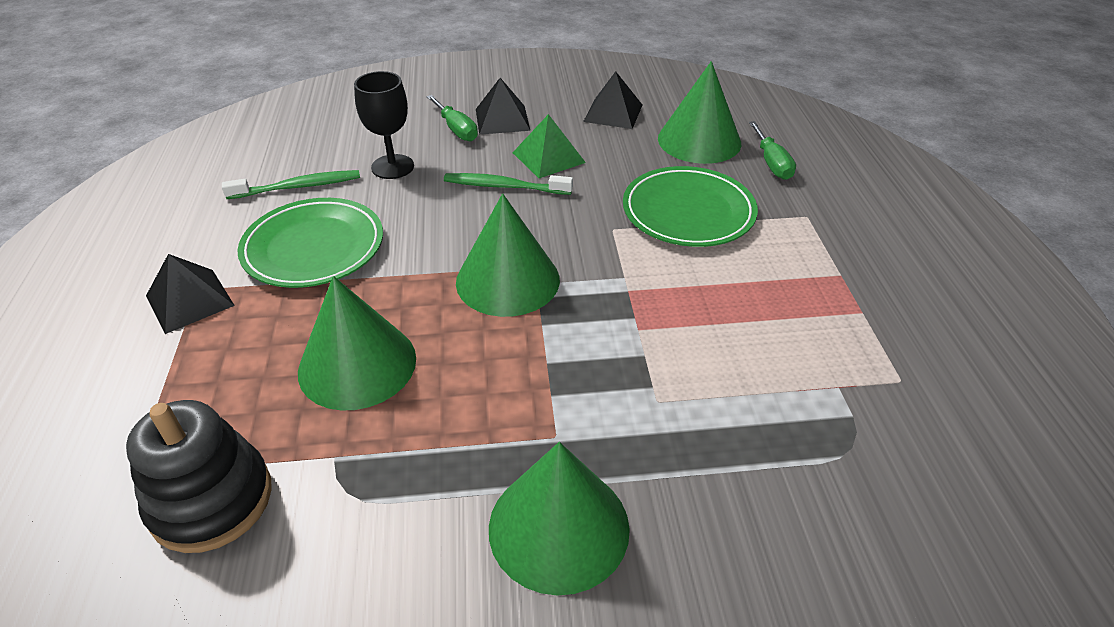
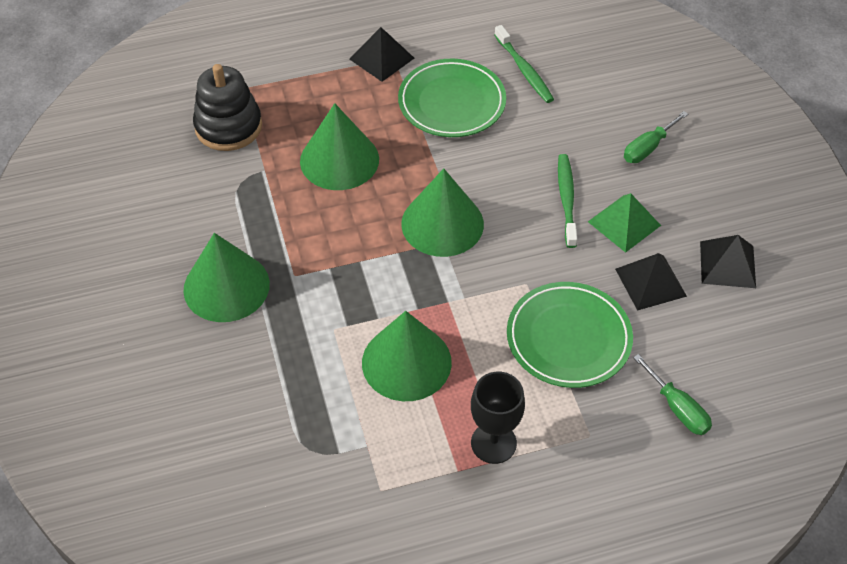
camera: 80 degrees right, 10 degrees up
(392, 167) = (571, 119): black goblet -> black goblet (493, 443)
(502, 119) = (679, 177): black pyramid -> black pyramid (650, 282)
(699, 140) = (700, 342): green cone -> green cone (406, 362)
(772, 163) = (677, 408): green screwdriver -> green screwdriver turned 105 degrees counterclockwise

